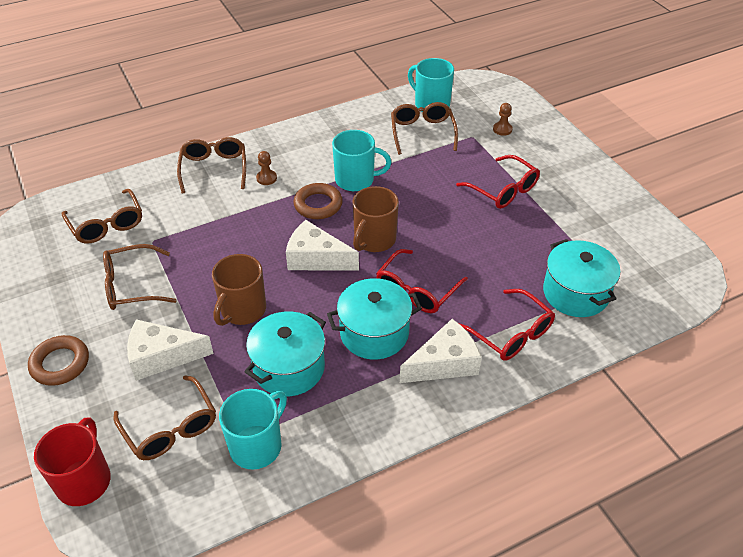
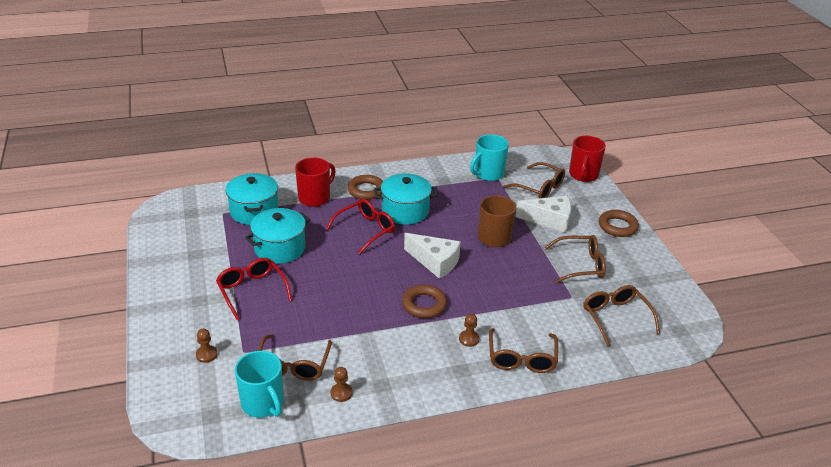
camera: 170 degrees left, 10 degrees down
(170, 427) = (539, 188): brown glasses -> brown glasses turned 150 degrees clockwise
(289, 368) = (465, 202): turquoise pot -> turquoise pot (280, 248)
(356, 180) = (382, 323): turquoise mug -> none
(371, 119) = (341, 393): none -> brown pawn
(374, 240) = (384, 268): brown mug -> none
(444, 363) = (366, 190): white cheese -> brown ring
(510, 333) = (315, 198): red glasses -> red mug

